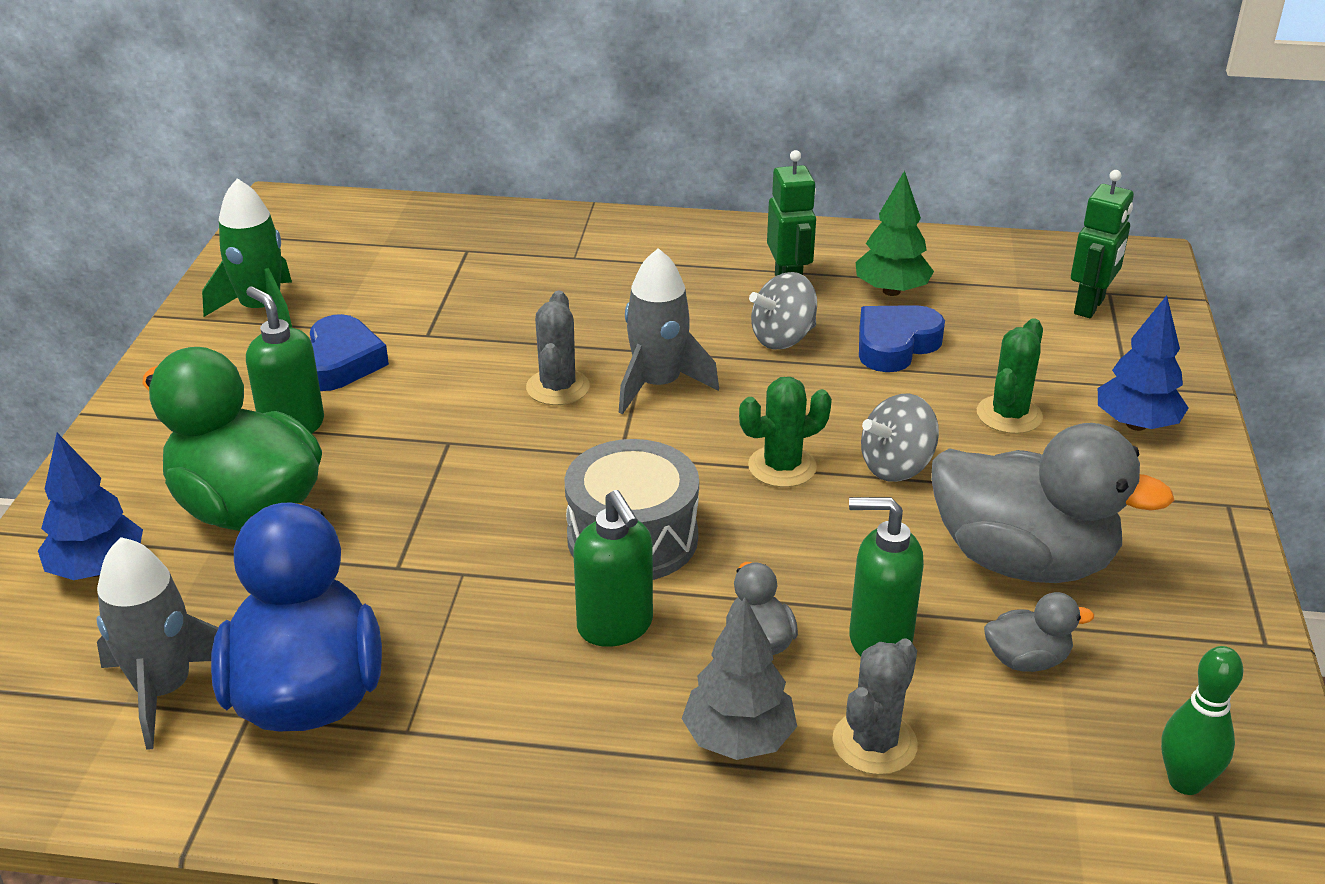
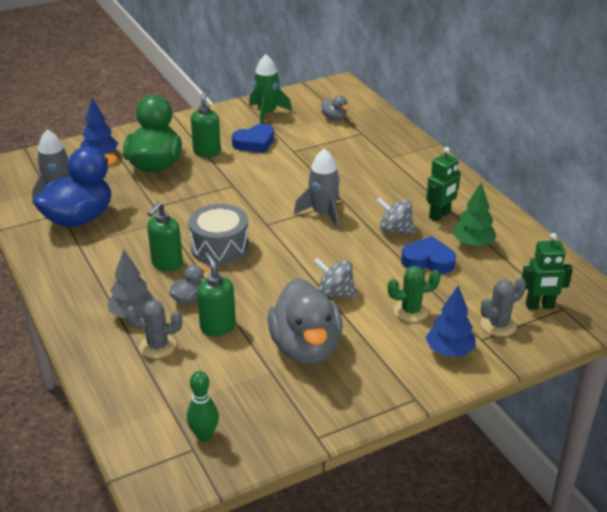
camera: 55 degrees right, 0 degrees up
(557, 387) = (293, 193): grey cactus -> grey cactus (498, 325)
(782, 467) = (302, 264): green cactus -> none
(1026, 660) = (241, 369): grey duck -> grey duck (334, 118)

